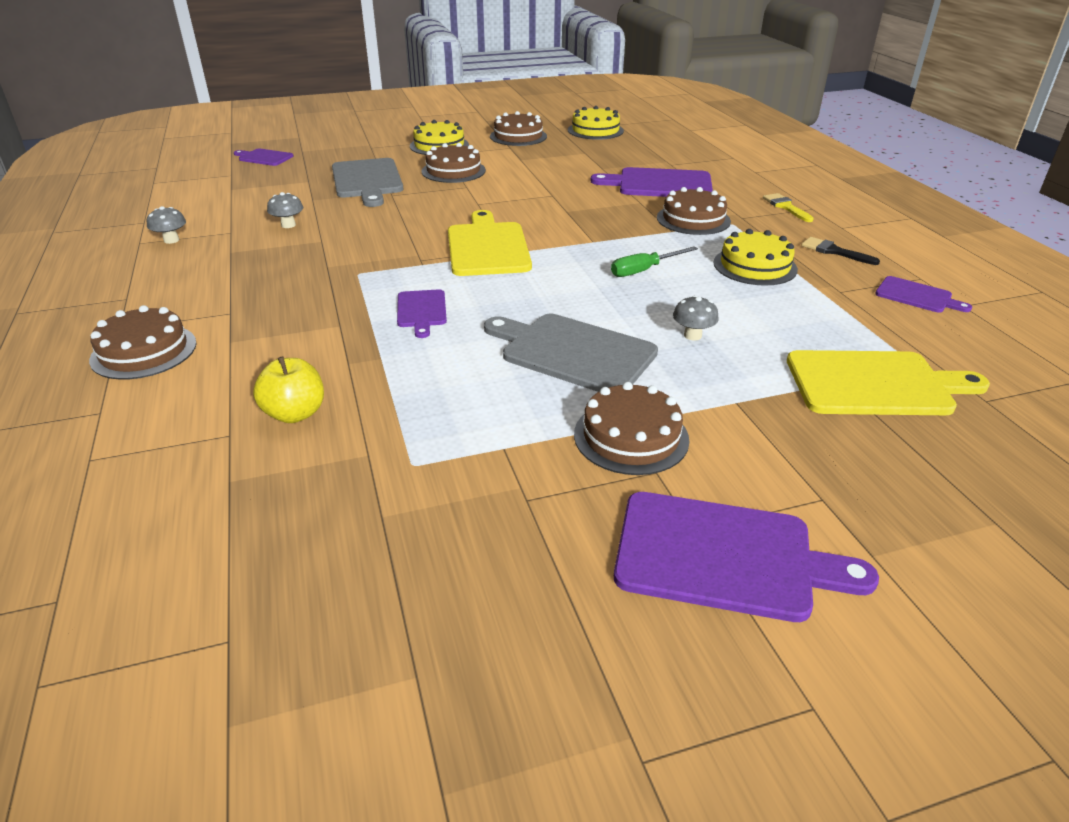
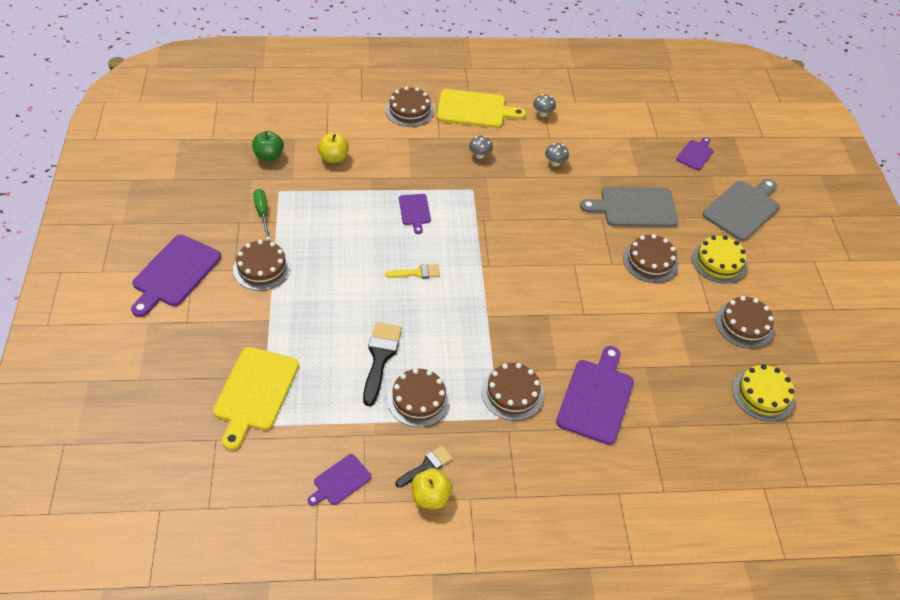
camera: 100 degrees right, 15 degrees up
(298, 507) = (269, 156): none -> green apple
(421, 311) = (414, 211): purple cutting board -> purple cutting board turned 105 degrees counterclockwise
(487, 247) = (493, 255): yellow cutting board -> yellow cutting board (475, 109)
(573, 352) = (344, 266): grey cutting board -> grey cutting board (743, 209)
(644, 270) = (432, 330): green screwdriver -> green screwdriver (262, 213)
(692, 335) = (340, 326): grey mushroom -> grey mushroom (479, 155)
(718, 298) = (380, 357): none -> black brush
(755, 266) = (418, 399): yellow cake -> brown cake
(785, 207) = (524, 476): yellow brush -> yellow brush (417, 272)
(866, 245) = (430, 497): none -> yellow apple

